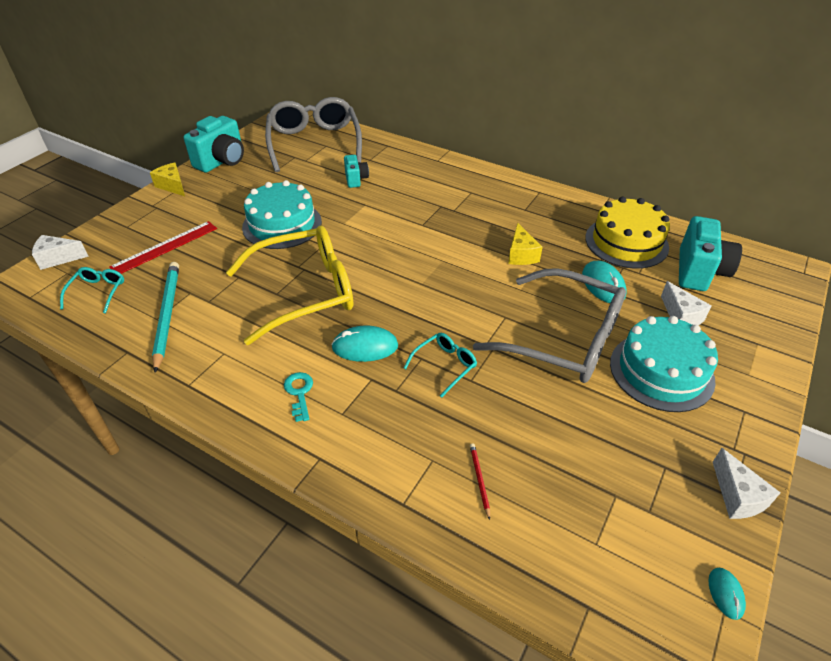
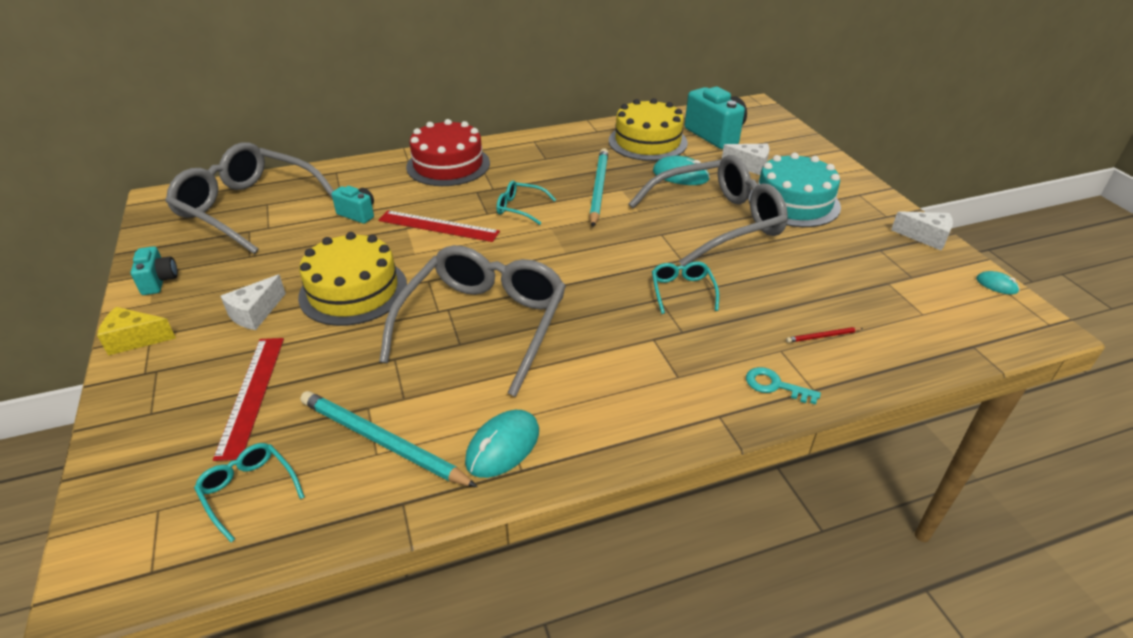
camera: 50 degrees left, 5 degrees down
(58, 258) = (110, 508): white cheese -> white cheese (255, 313)
(222, 161) = (159, 281): turquoise camera -> turquoise camera, size x0.55
(282, 224) = (353, 291): turquoise cake -> yellow cake
(299, 393) = (623, 391): turquoise key -> turquoise key (775, 385)
(305, 292) = (483, 324): yellow glasses -> grey glasses
(365, 347) = (608, 323): turquoise mouse -> turquoise mouse (503, 446)
(382, 215) = (438, 226): none -> red ruler
(447, 234) = (520, 208): none -> turquoise glasses
(455, 177) = (448, 165): none -> red cake
(479, 480) = (823, 336): red pencil -> red pencil turned 45 degrees counterclockwise
(521, 254) = (598, 189): yellow cheese -> turquoise pencil

